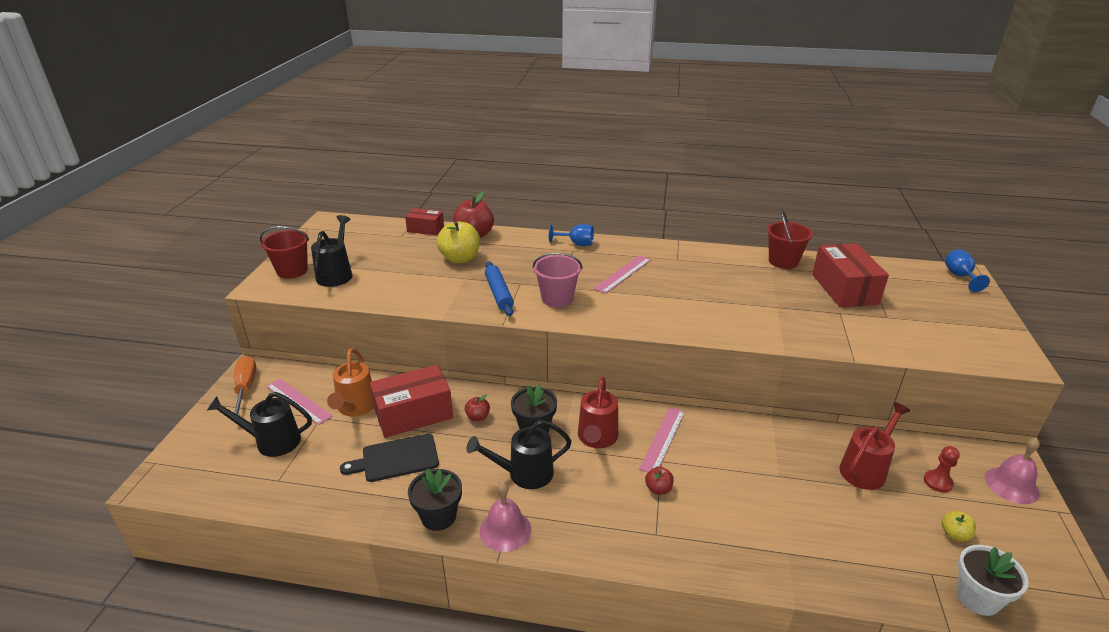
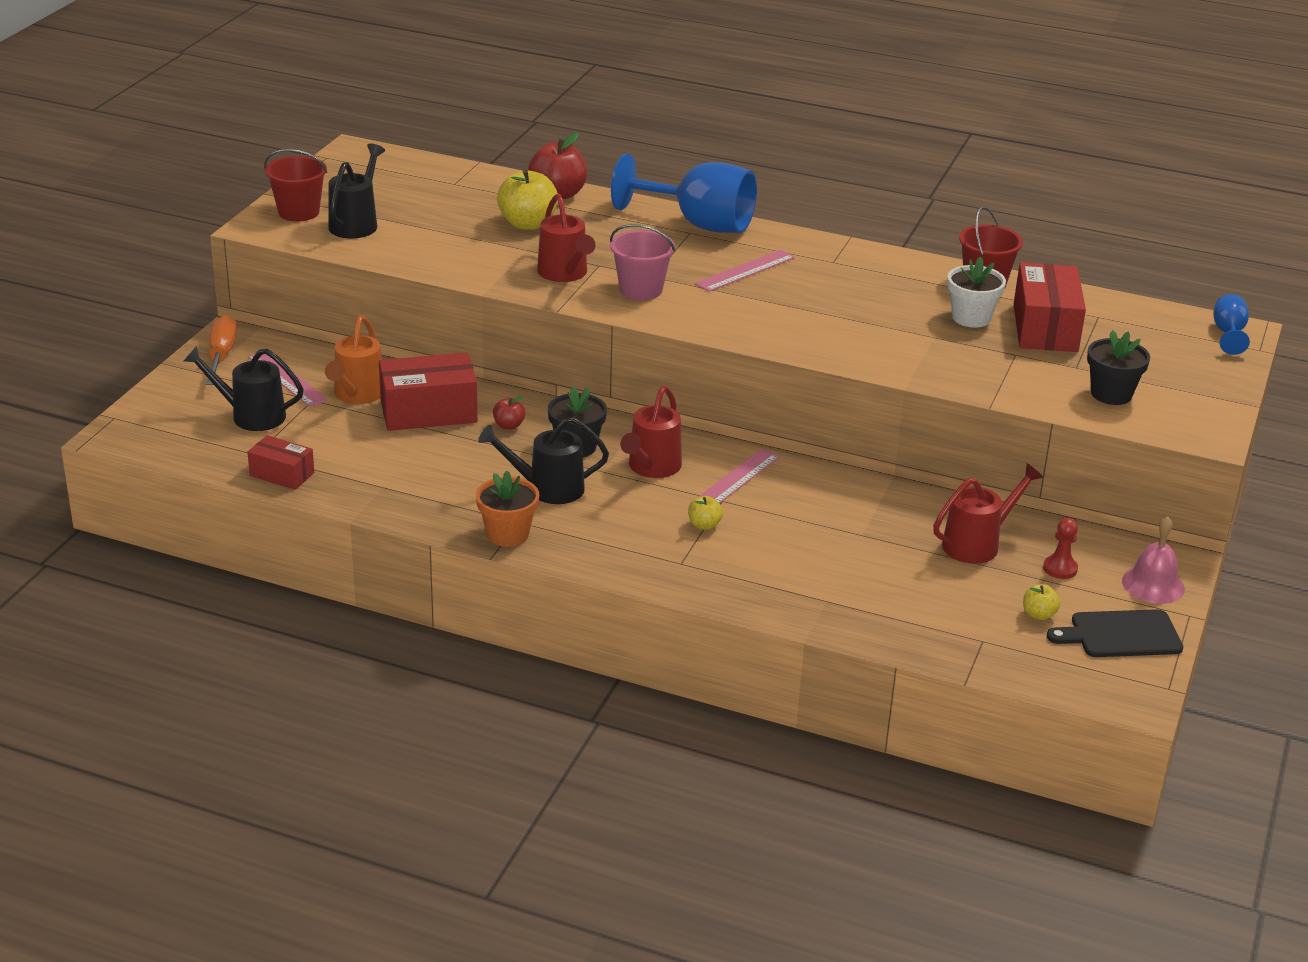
camera: 10 degrees right, 0 degrees up
(396, 458) = (397, 453): black cutting board -> black cutting board (1121, 635)
(425, 229) = (490, 178): red box -> red box (282, 474)
(438, 516) = (435, 512): black flower pot -> black flower pot (1111, 394)
(498, 293) = (565, 274): blue rolling pin -> red watering can
(505, 530) = (507, 534): pink bell -> orange flower pot
(576, 244) = (699, 224): blue goblet -> blue goblet, size x2.16
(658, 489) = (704, 525): red apple -> yellow apple
(977, 598) = (1019, 666): white flower pot -> white flower pot (971, 318)

